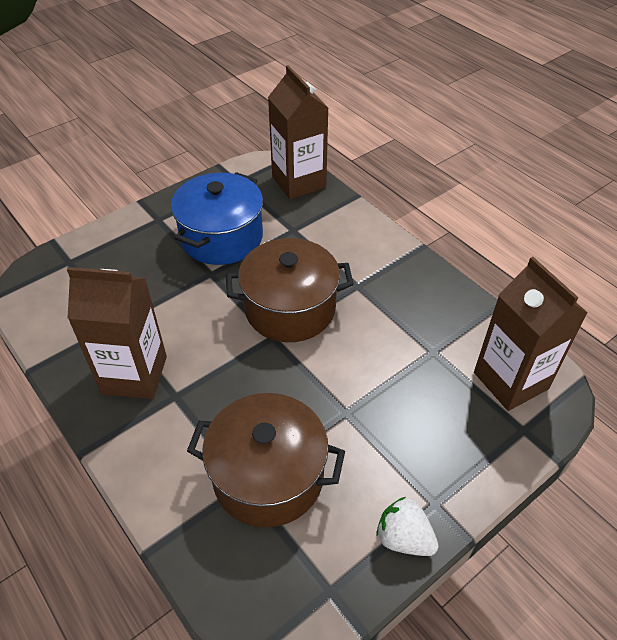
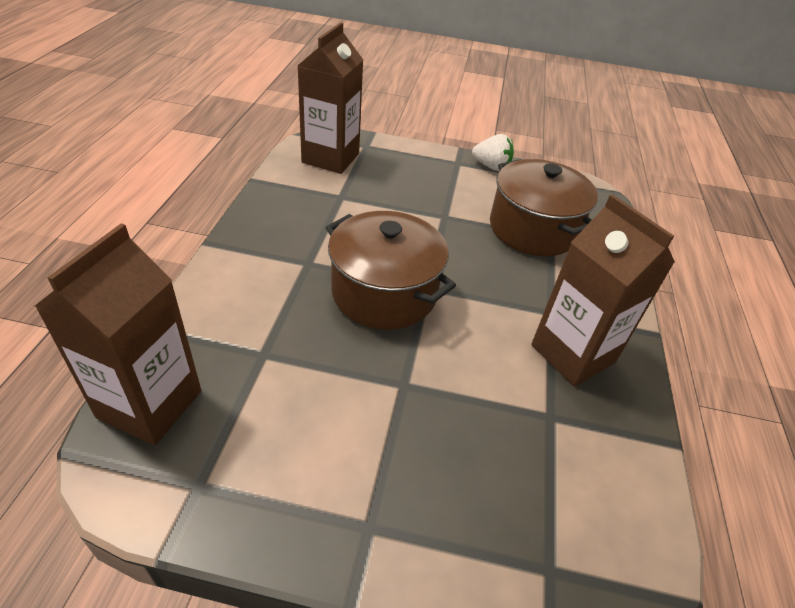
camera: 135 degrees left, 5 degrees down
(222, 237) = (337, 416): blue pot -> none
(404, 538) = (491, 166): white strawberry -> white strawberry turned 60 degrees counterclockwise

